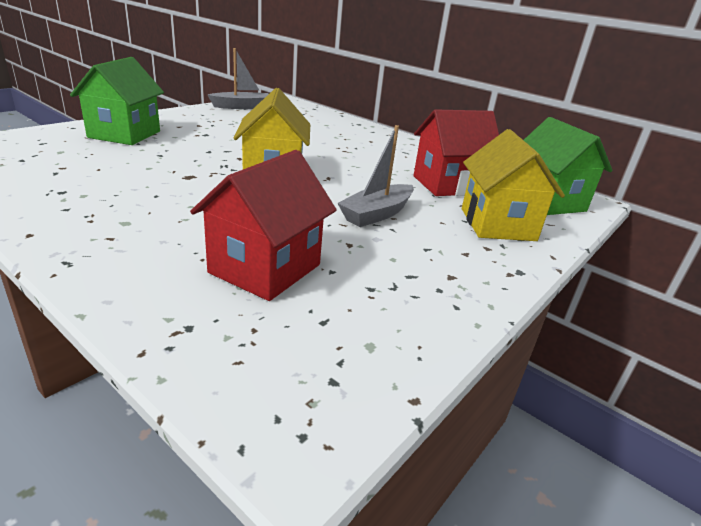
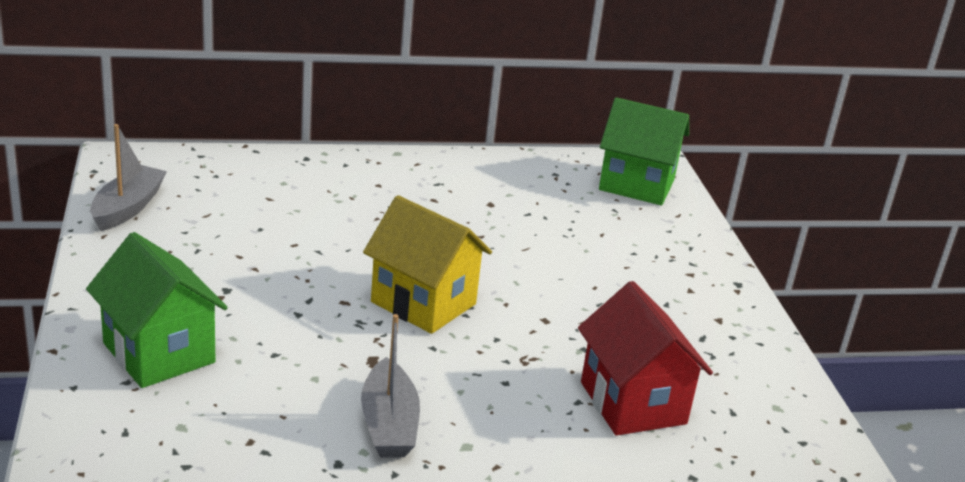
camera: 50 degrees left, 0 degrees up
(377, 214) = (580, 292): grey boat -> grey boat (389, 424)
(448, 185) = (552, 213): red house -> none
(497, 224) = (656, 241): yellow house -> none

